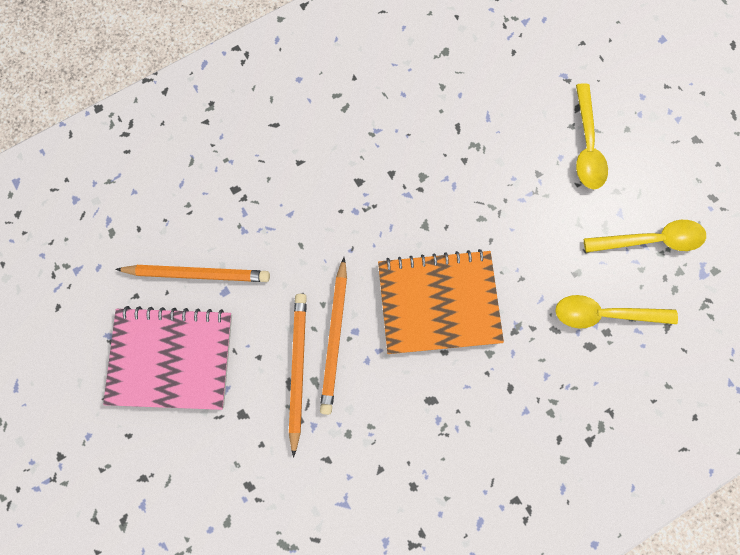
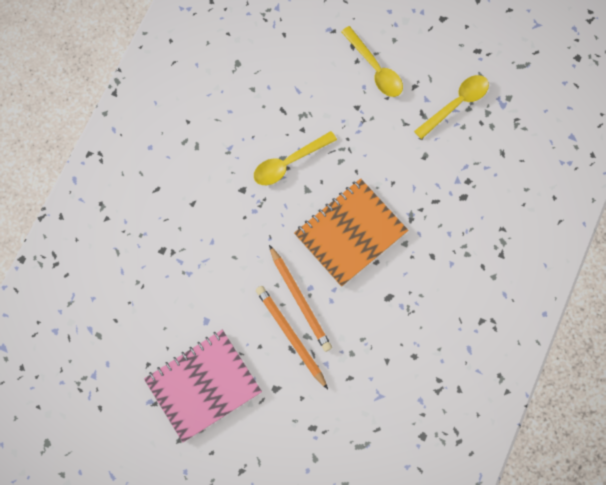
camera: 35 degrees left, 5 degrees down
(198, 274) = (179, 321): orange pencil -> none
(603, 314) = (458, 171): yellow spoon -> yellow spoon (288, 163)

